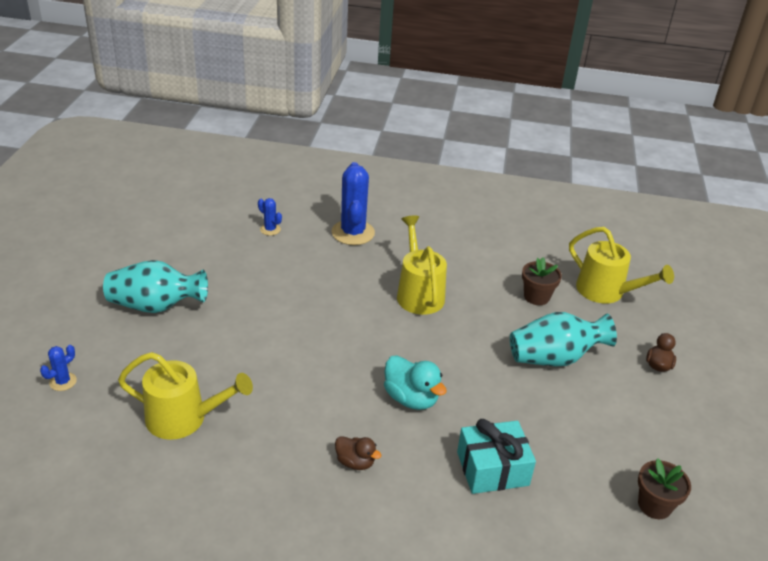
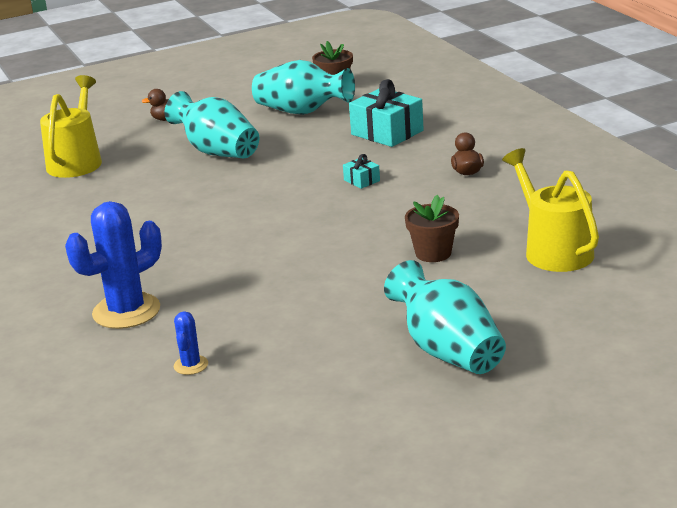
camera: 120 degrees left, 10 degrees down
(63, 382) = (630, 329): blue cactus -> none
(411, 398) = (362, 180): turquoise duck -> turquoise gift
(418, 293) = (201, 232): yellow watering can -> none
(536, 297) = (128, 184): brown flower pot -> brown flower pot (433, 253)
(600, 446) = (302, 112): none -> turquoise vase

